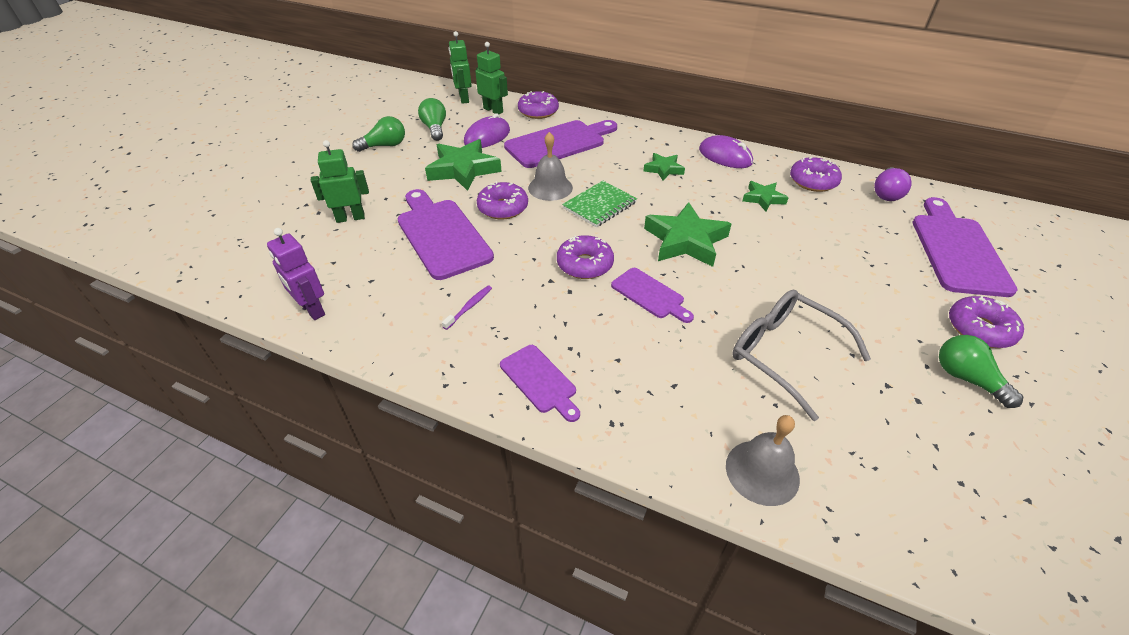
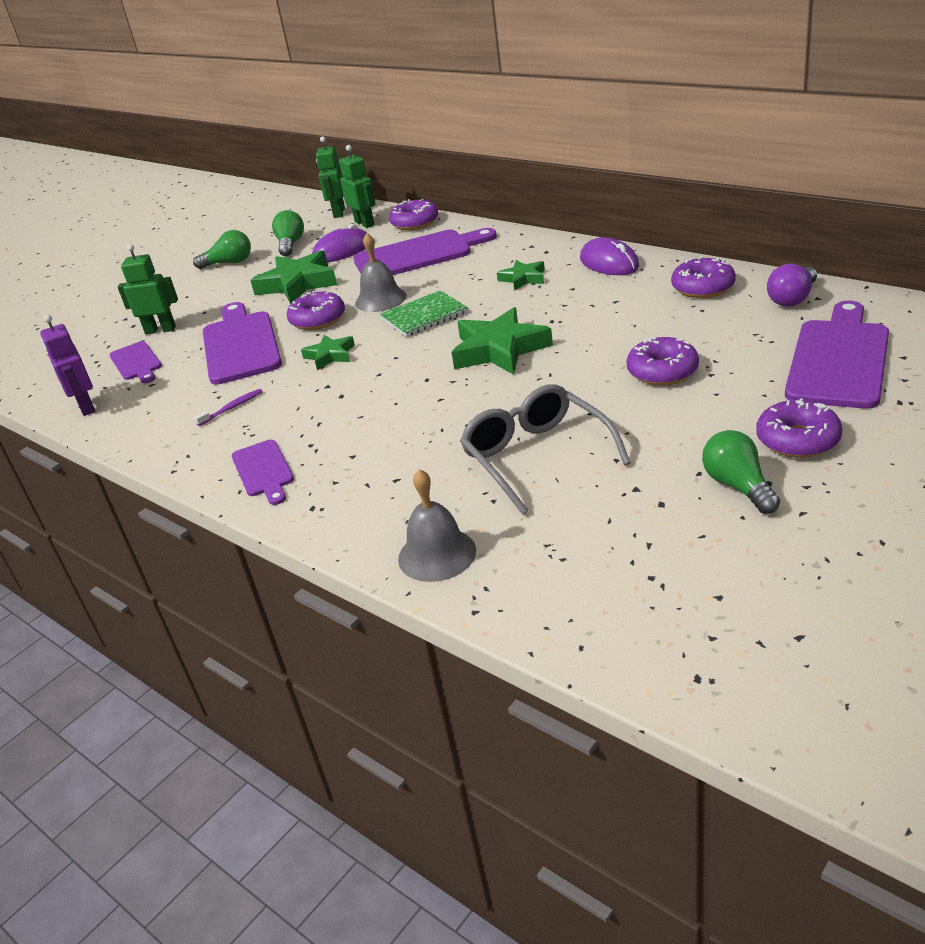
camera: 20 degrees right, 10 degrees down
(585, 264) = (372, 372): purple donut -> purple donut (662, 371)
(650, 295) = (424, 400): purple cutting board -> purple cutting board (136, 362)
(763, 199) = (624, 307): green star -> green star (330, 355)

